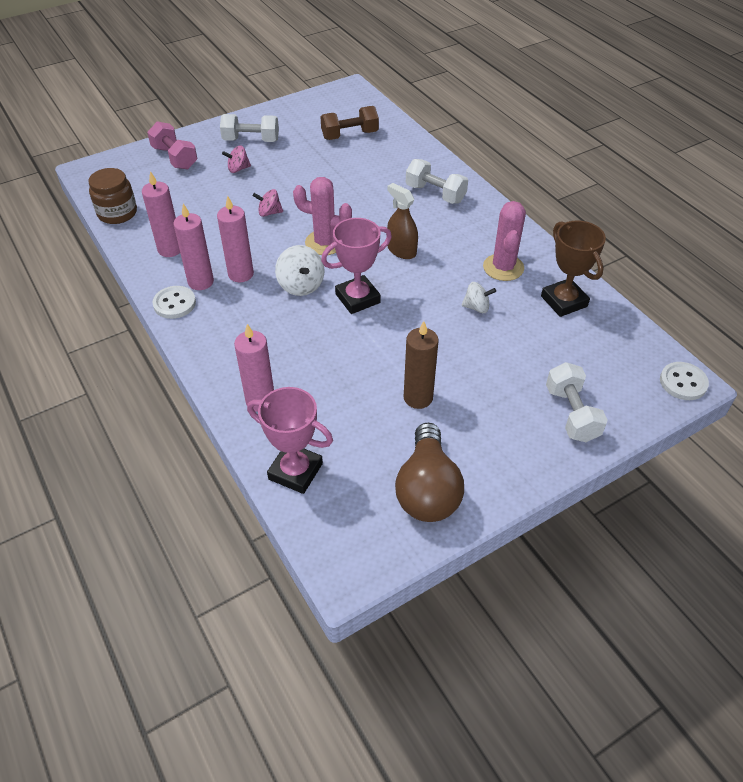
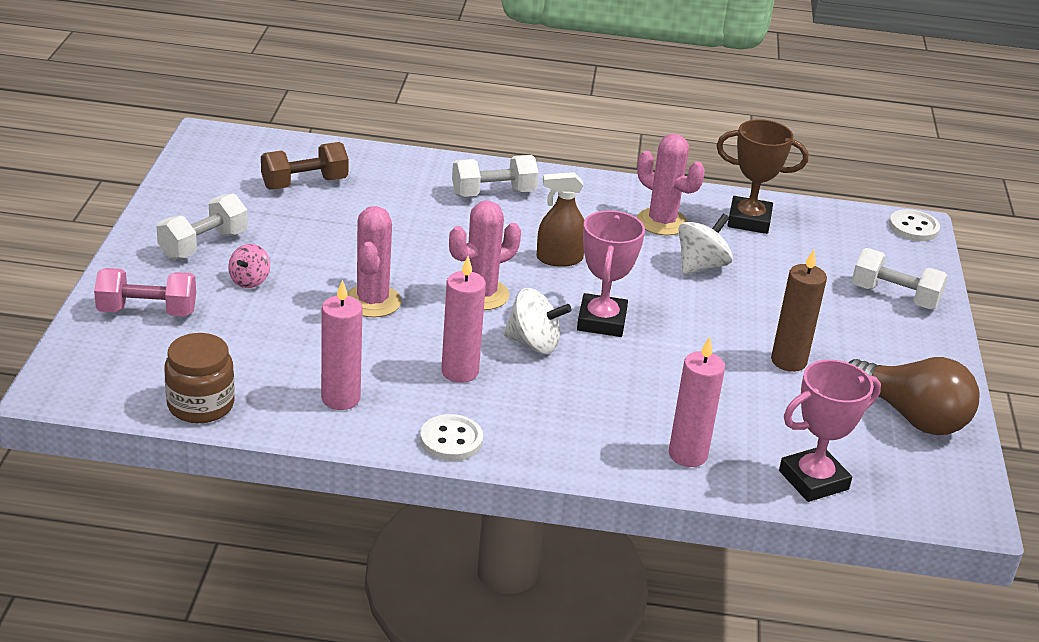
camera: 55 degrees left, 15 degrees down
(201, 282) = (436, 404): pink candle -> none
(269, 213) = (372, 301): pink spinning top -> pink cactus
(349, 135) = (304, 183): brown dumbbell -> brown dumbbell turned 45 degrees clockwise
(476, 307) = (701, 266): white spinning top -> white spinning top, size x1.50

